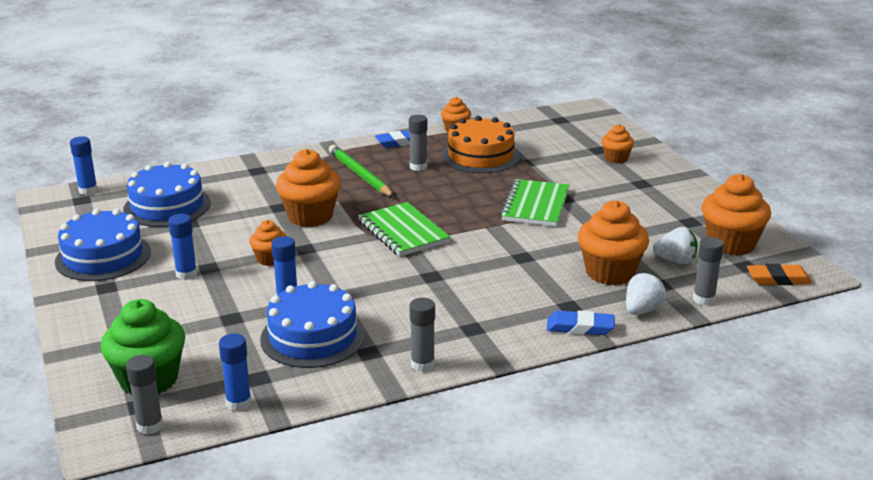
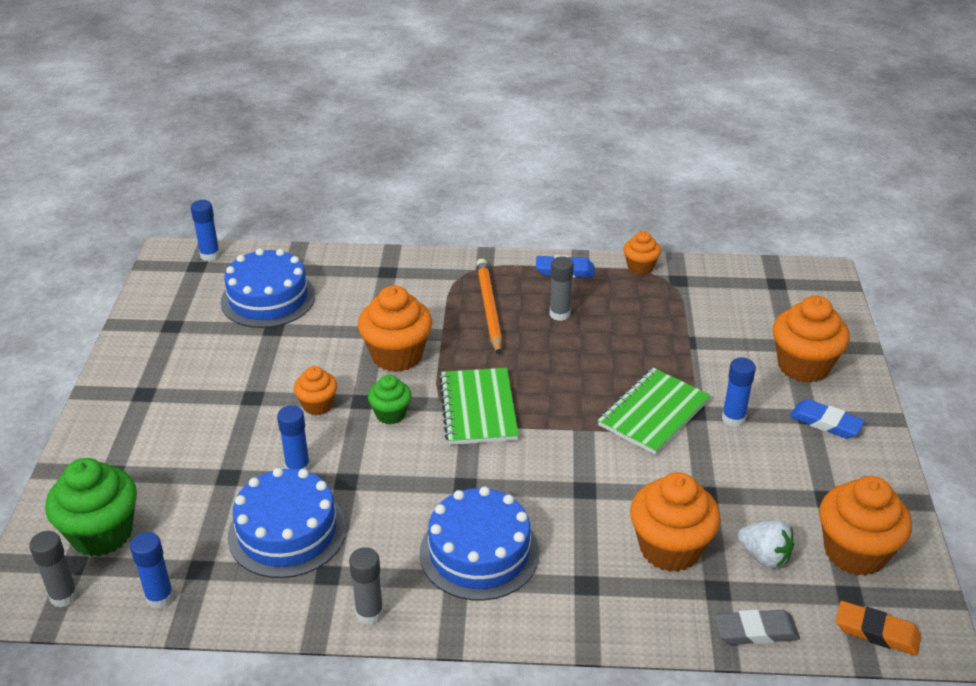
camera: 25 degrees right, 10 degrees up
(103, 257) = (166, 351): blue cake -> blue cake (479, 552)
(186, 274) = (225, 400): blue glue stick -> blue glue stick (733, 418)
(336, 250) = (390, 414): none -> green cupcake
(360, 174) = (489, 308): green pencil -> orange pencil
(480, 156) = (642, 316): orange cake -> none
(580, 327) = (576, 622): blue eraser -> blue eraser (825, 423)
(616, 158) = (803, 366): orange cupcake -> orange cupcake, size x1.79
(642, 310) = (668, 621): white strawberry -> none
(703, 299) = (756, 631): grey glue stick -> grey eraser

